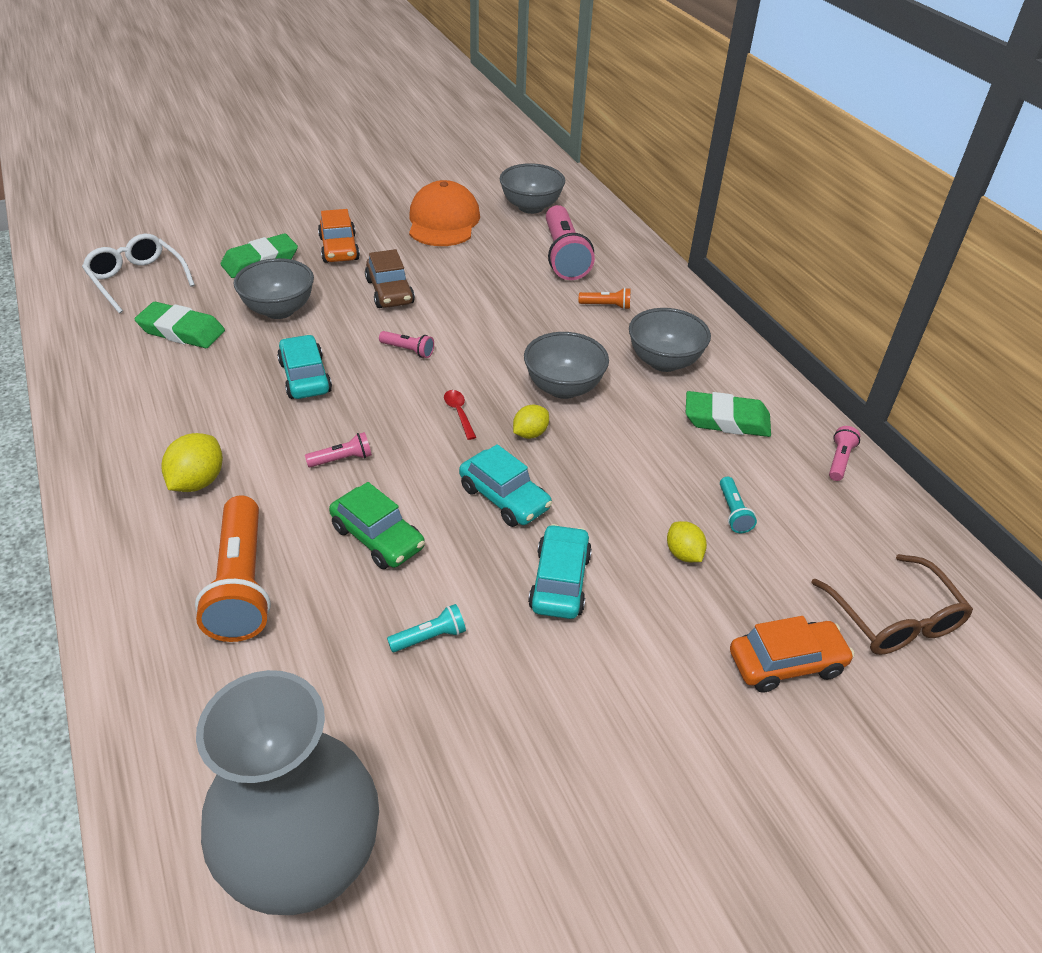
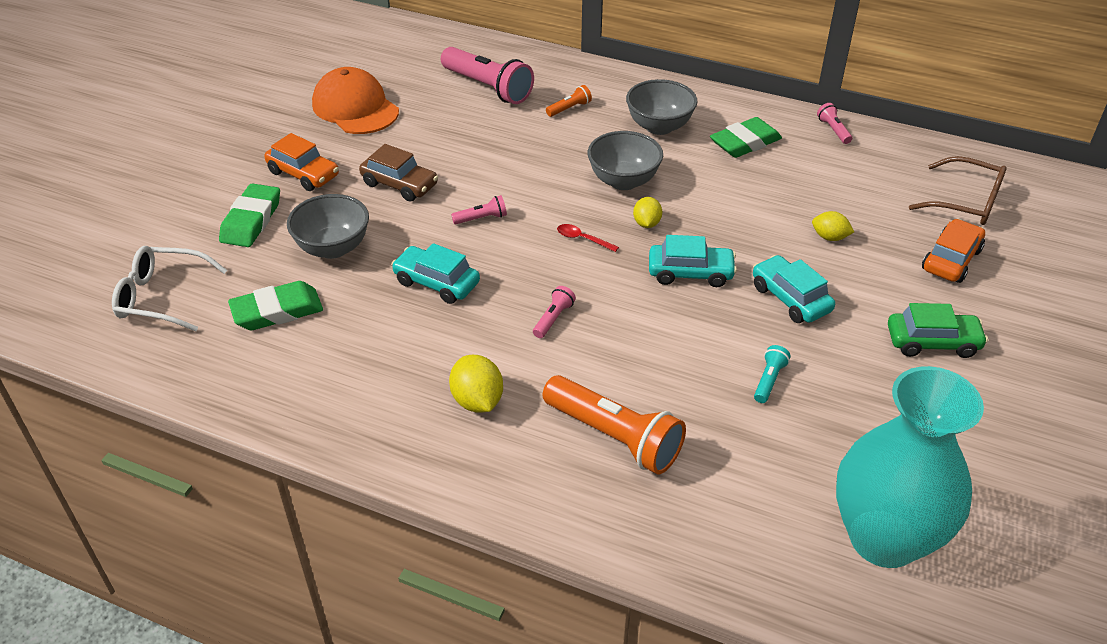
camera: 40 degrees left, 0 degrees up
(306, 865) = (884, 538): grey vase -> turquoise vase
(378, 537) = (653, 349): green car -> green car (932, 342)
(531, 207) = (407, 61): grey bowl -> none
(733, 512) = (822, 196): turquoise flashlight -> none

